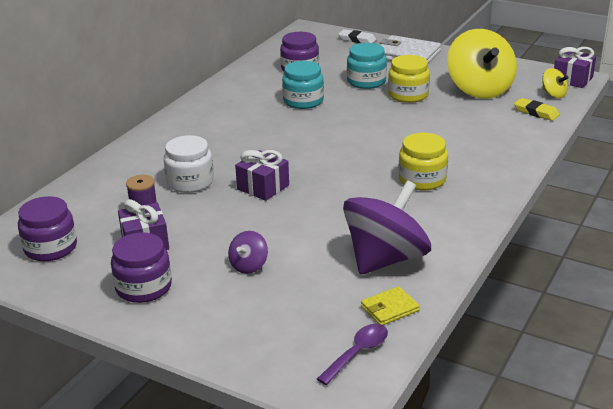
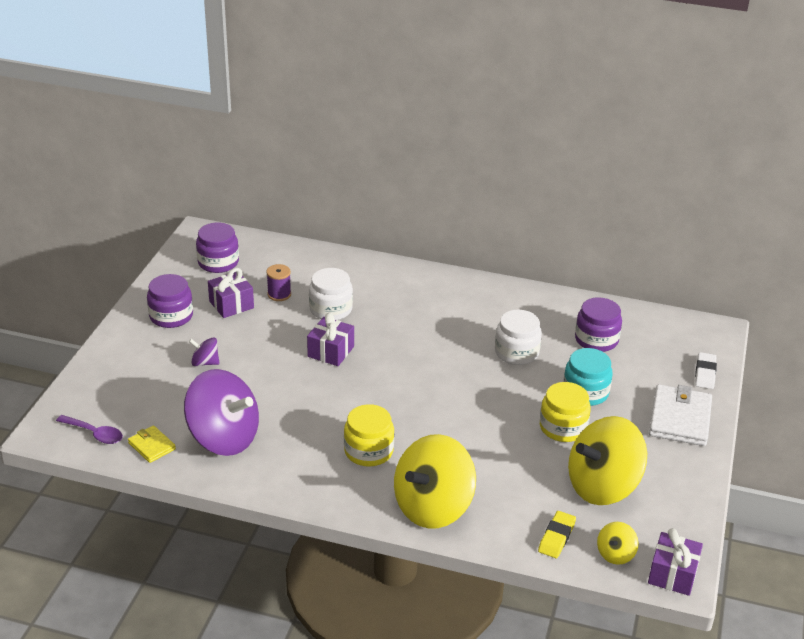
camera: 75 degrees right, 5 degrees up
(303, 101) = (516, 352): turquoise jar -> white jar
(500, 157) = (432, 507): none -> yellow spinning top

